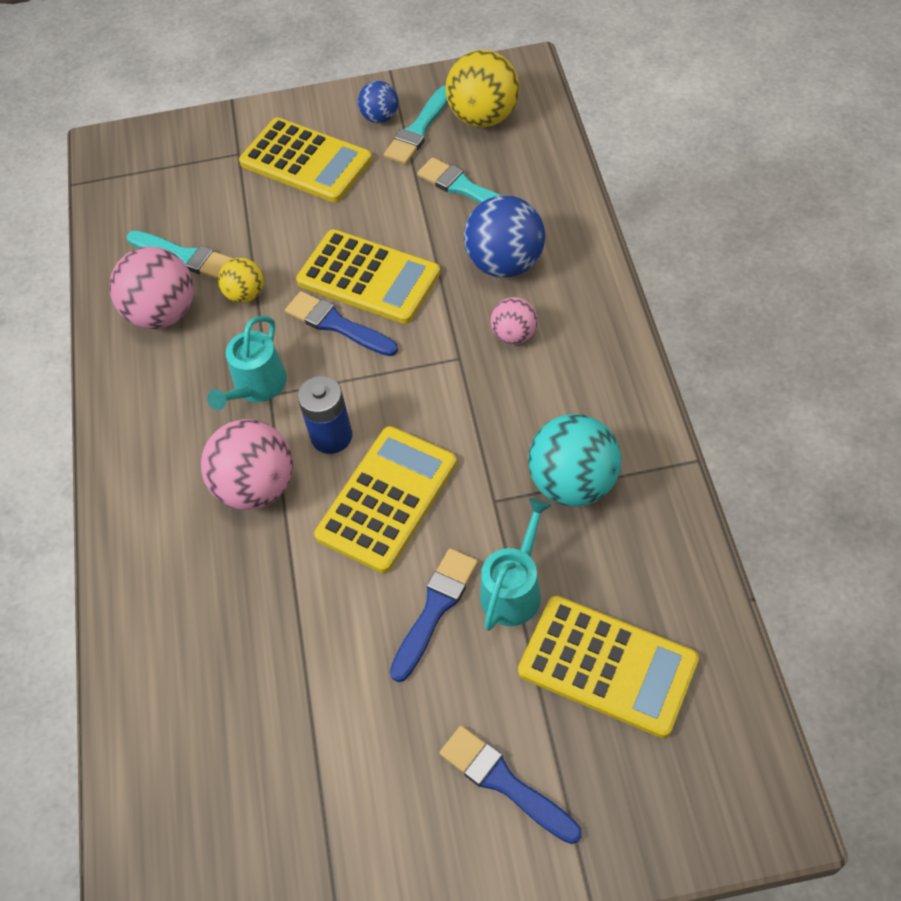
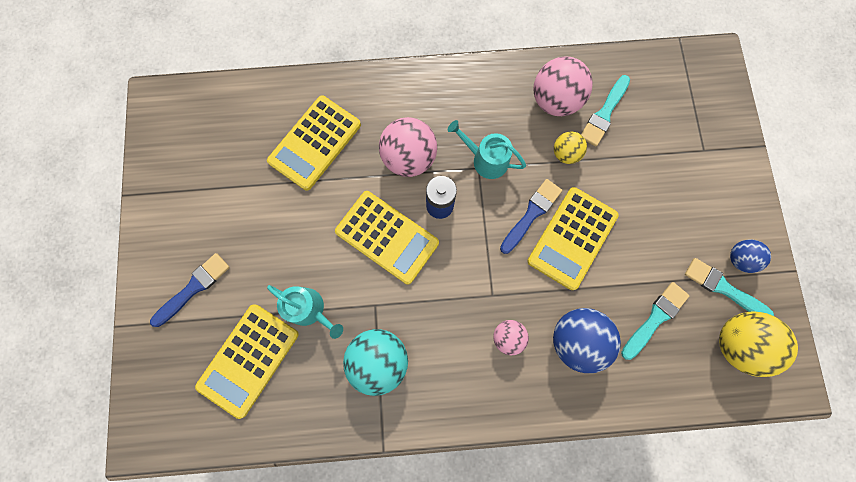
camera: 90 degrees right, 20 degrees up
(306, 161) = (692, 199): yellow calculator -> yellow calculator (315, 143)
(435, 609) = (306, 259): blue brush -> none

